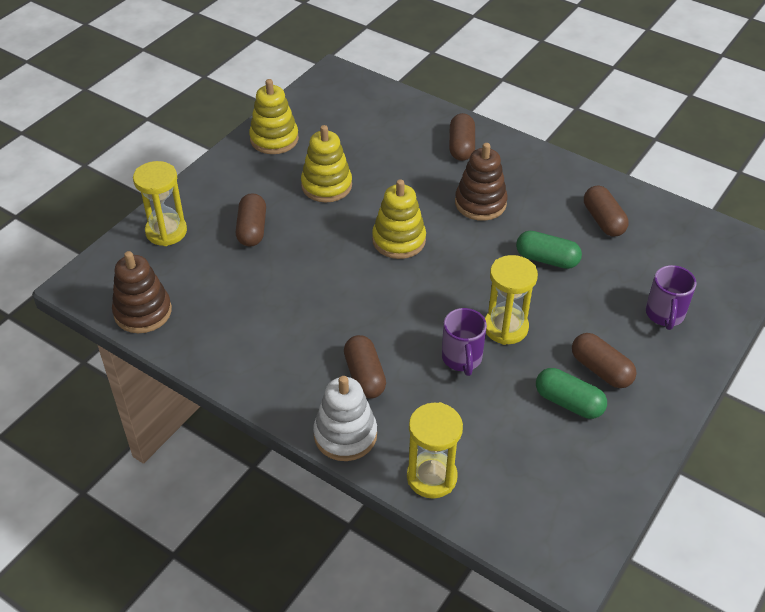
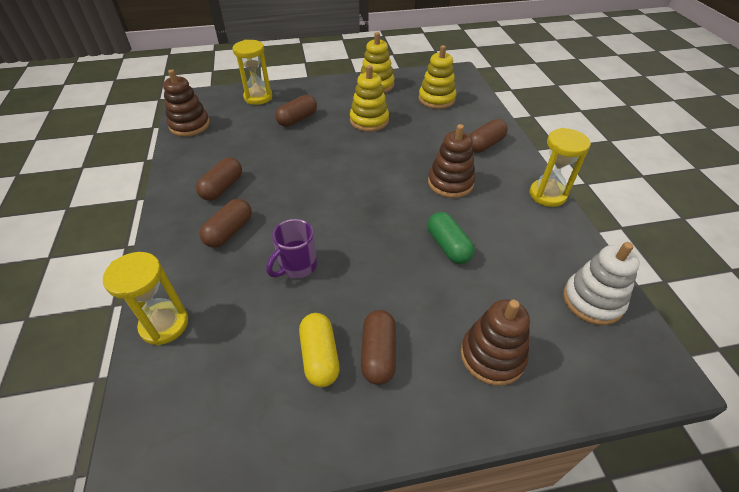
camera: 45 degrees right, 0 degrees up
(345, 435) = (167, 256): white stacking toy -> white stacking toy (592, 301)
(399, 240) = (366, 172): yellow stacking toy -> yellow stacking toy (436, 99)
(505, 328) = (353, 269): yellow hourglass -> yellow hourglass (547, 195)
(568, 402) = (320, 356): green capsule -> yellow capsule
(603, 220) = (532, 250): brown capsule -> brown capsule (222, 188)
(665, 315) = (492, 356): purple mug -> brown stacking toy

